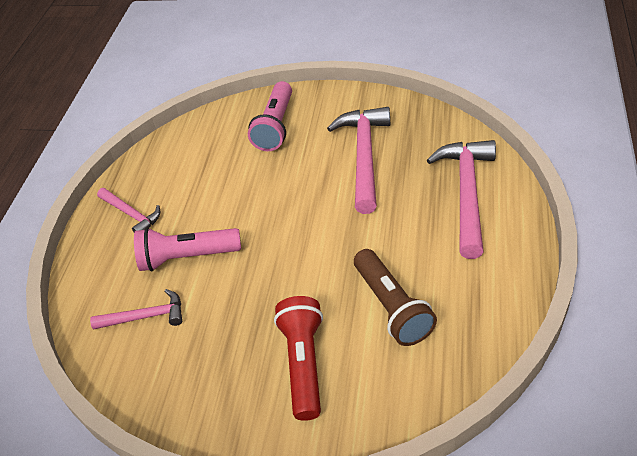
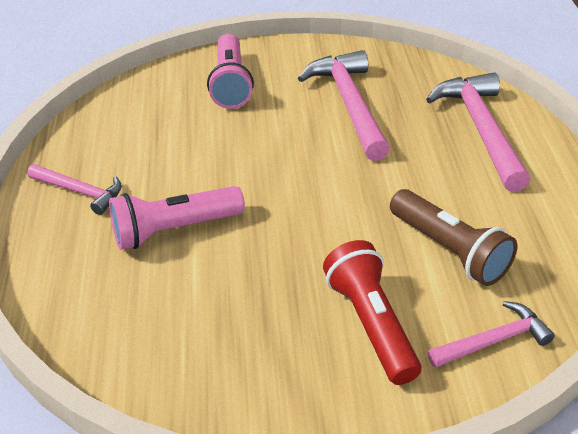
camera: 20 degrees left, 5 degrees down
(145, 317) = (144, 302): pink hammer -> pink hammer (493, 341)

